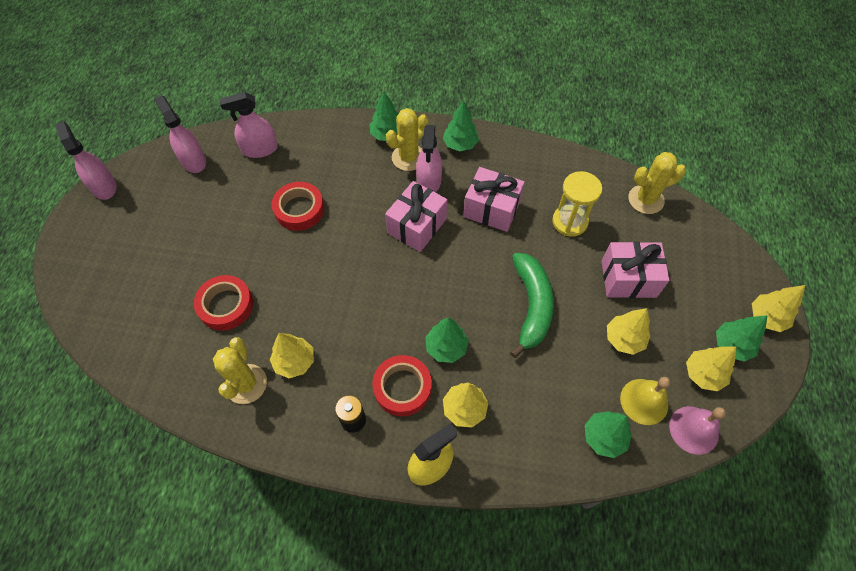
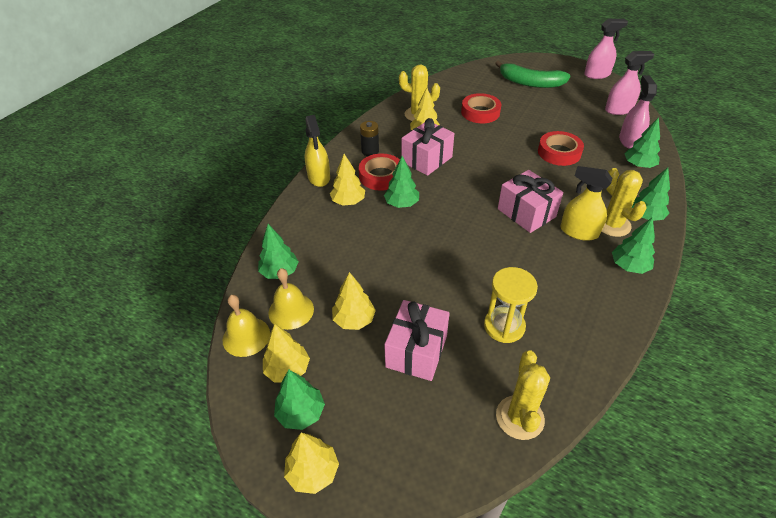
camera: 110 degrees right, 15 degrees down
(305, 141) = (638, 165): none -> green tree
(429, 181) = (579, 232): pink spray bottle -> yellow spray bottle
(491, 209) = (535, 268): pink gift -> pink gift (426, 159)
(531, 306) = (416, 264): green banana -> green banana (530, 83)
(693, 430) = (246, 336): pink bell -> yellow bell

